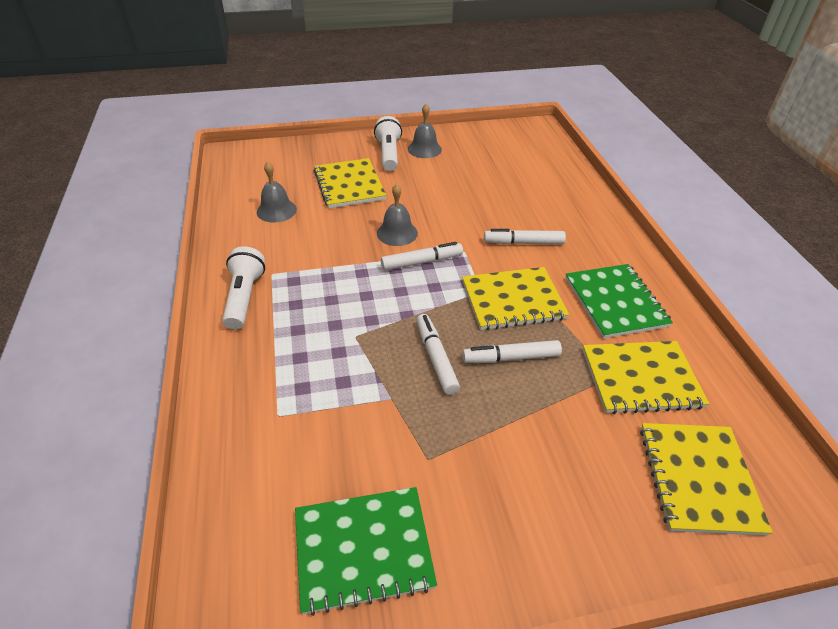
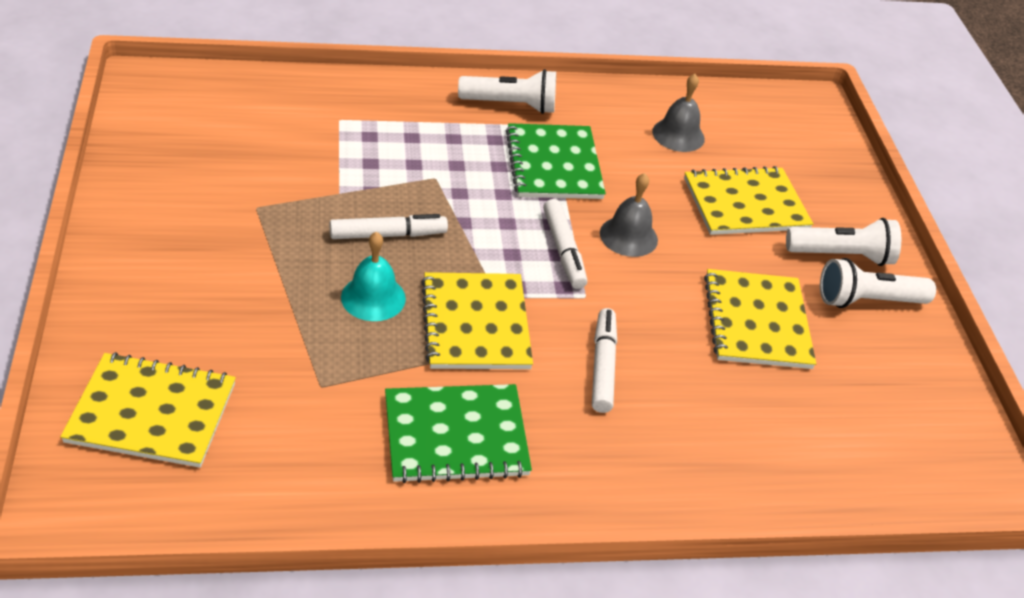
camera: 90 degrees right, 0 degrees up
(363, 550) = (180, 156): green notebook -> green notebook (553, 164)
(424, 149) = (867, 300): grey bell -> white flashlight
(511, 358) = (373, 297): white marker -> turquoise bell
(641, 378) = (308, 413): yellow notebook -> yellow notebook (756, 321)

